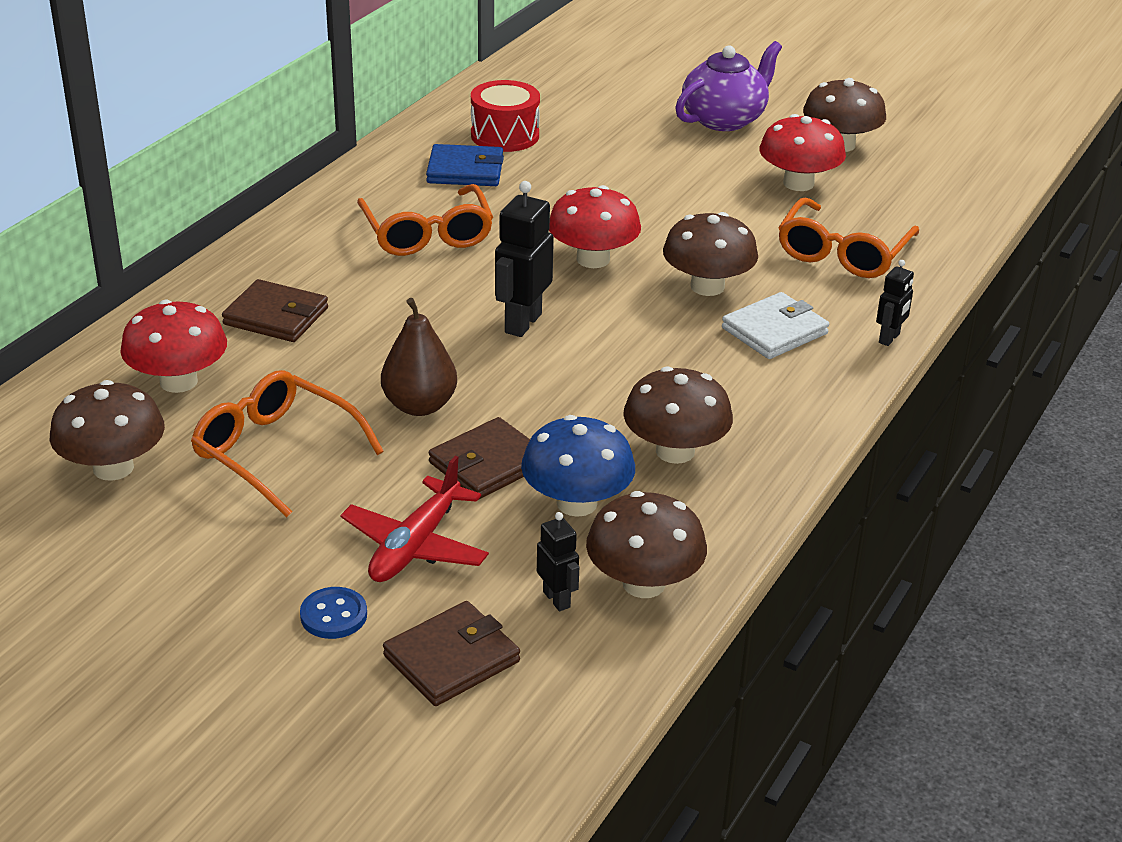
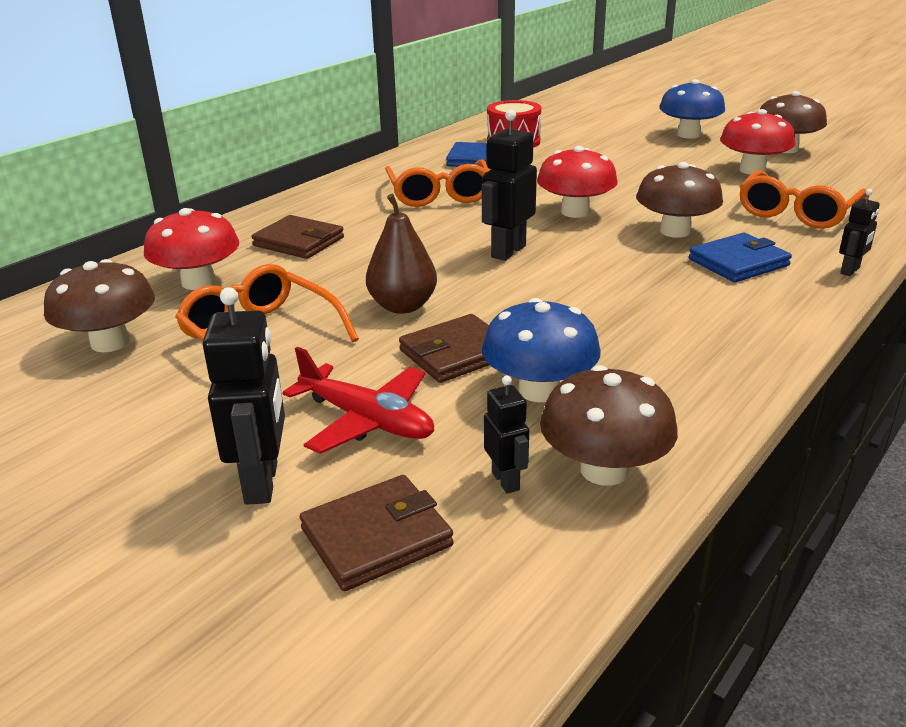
camera: 10 degrees right, 5 degrees down
(333, 615) = (262, 483): blue button -> black robot
(415, 546) = (367, 420): red plane -> red plane turned 90 degrees counterclockwise
(675, 451) = (642, 350): brown mushroom -> none
(724, 119) = (688, 135): purple teapot -> blue mushroom
(774, 331) = (738, 262): white wallet -> blue wallet

